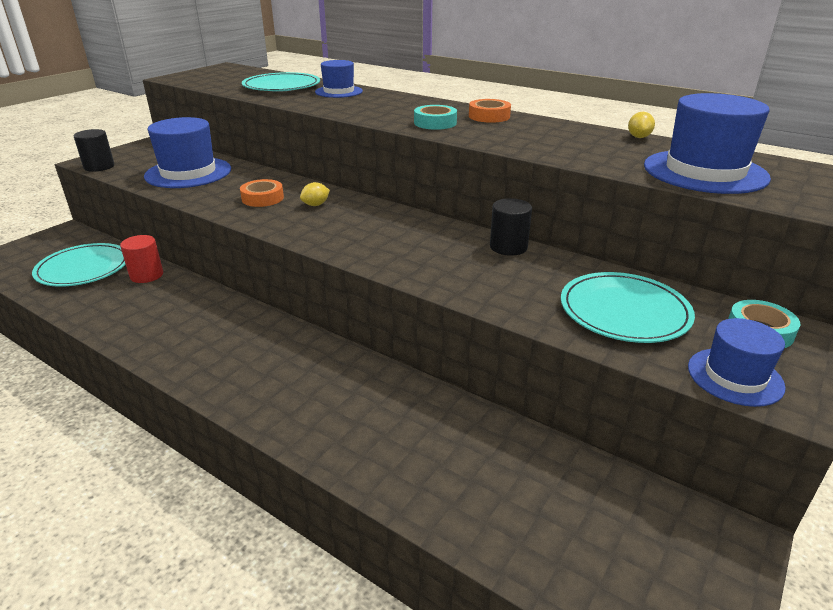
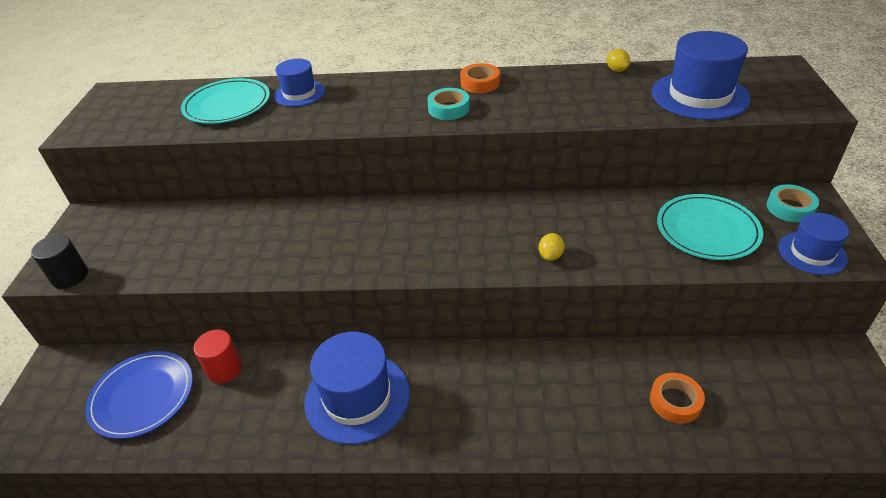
camera: 30 degrees left, 10 degrees up
(83, 268) = (142, 396): turquoise plate -> blue plate
(188, 173) = (190, 241): blue hat -> blue hat (357, 397)
(262, 198) = (313, 241): orange tape -> orange tape (675, 401)
(315, 205) = (373, 227): yellow lemon -> yellow lemon (550, 256)
(508, 247) = (575, 204): black cylinder -> none

